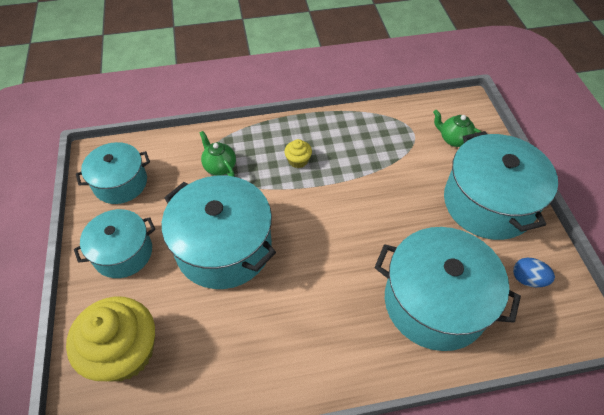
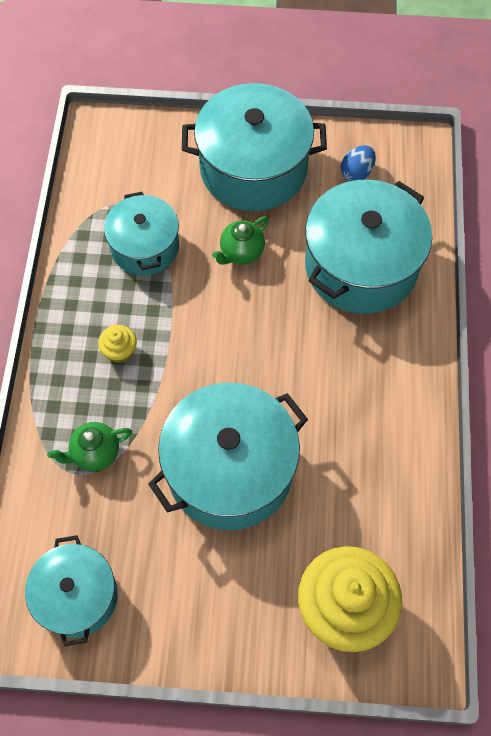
camera: 75 degrees left, 10 degrees up
(123, 253) = (201, 600): turquoise pot -> turquoise pot (145, 247)
(454, 139) = (149, 165): green teapot -> green teapot (241, 252)

